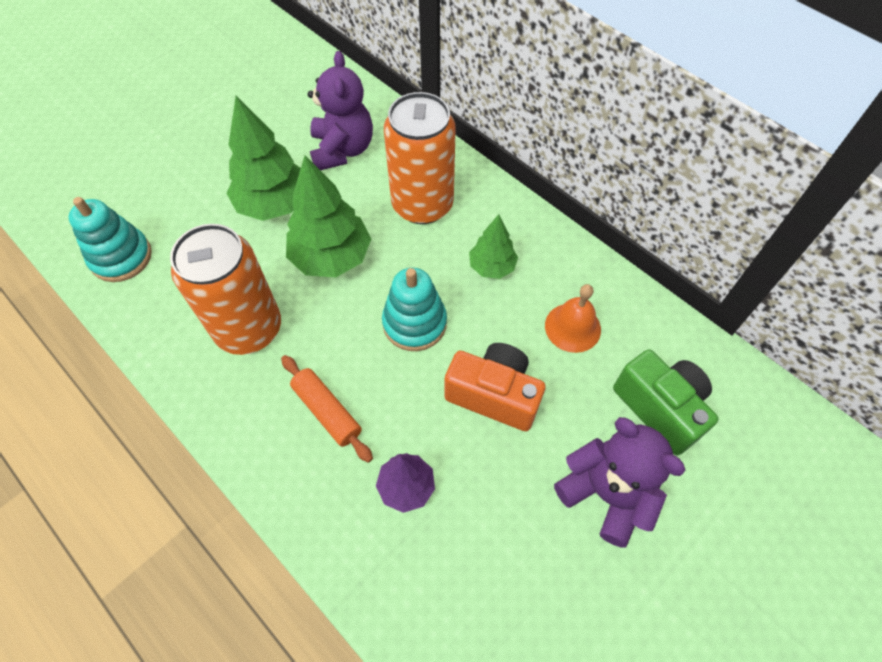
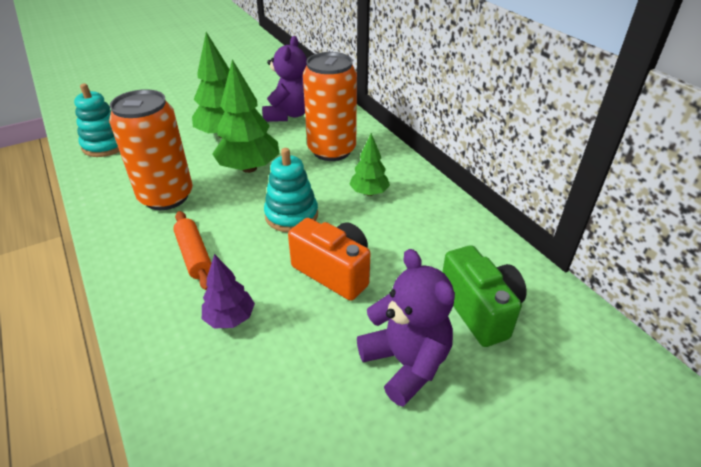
camera: 15 degrees right, 20 degrees down
(572, 327) = (420, 240): orange bell -> none

